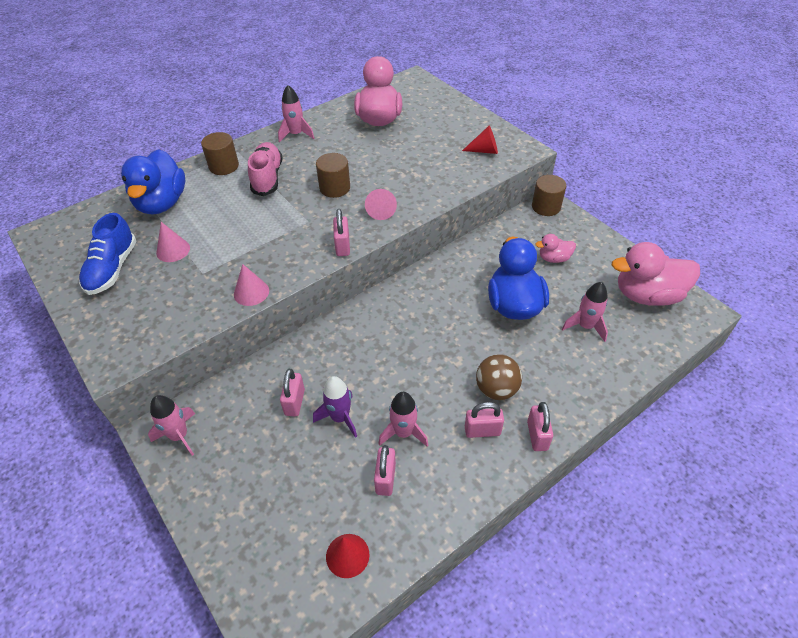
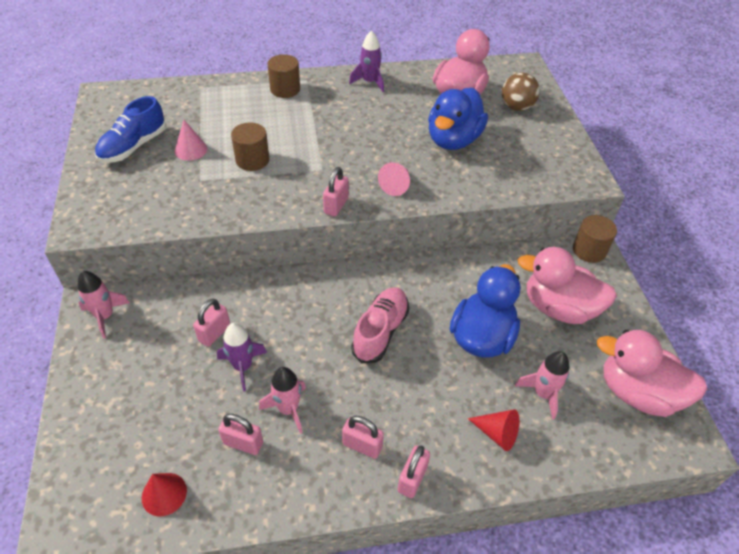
camera: 25 degrees right, 0 degrees up
(162, 203) = (211, 104): blue duck -> blue duck (453, 140)
(251, 292) = (227, 215): pink cone -> none
(267, 177) = (315, 114): pink shoe -> pink shoe (380, 331)
(296, 134) = (369, 82): pink rocket -> purple rocket
(335, 188) = (368, 147): brown cylinder -> brown cylinder (252, 160)
(385, 478) = (243, 443): pink padlock -> pink padlock turned 75 degrees clockwise
(484, 151) = (544, 165): red cone -> red cone (497, 433)
(496, 389) = (404, 412): brown ball -> brown ball (516, 107)
(554, 258) = (559, 308): pink duck -> pink duck, size x2.01

